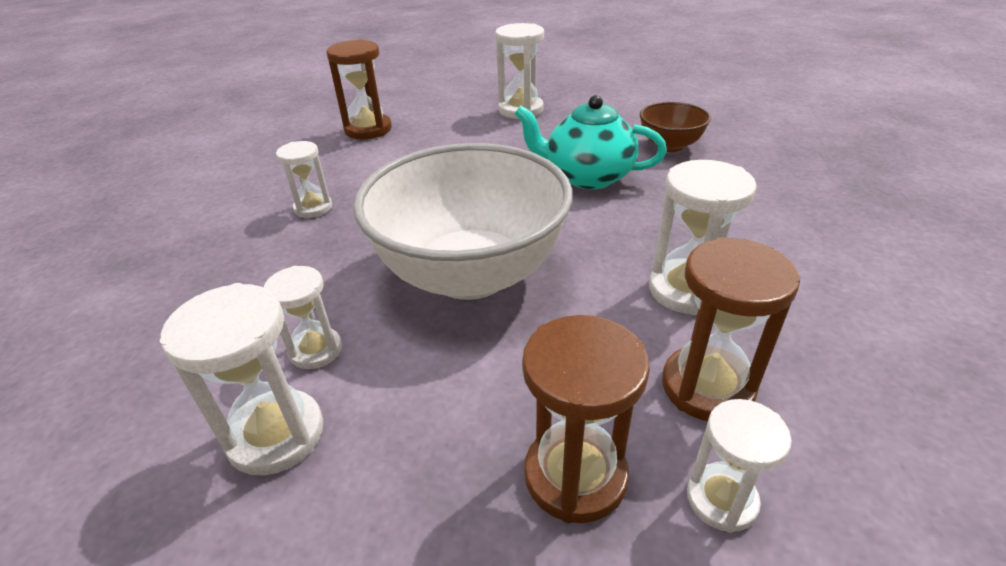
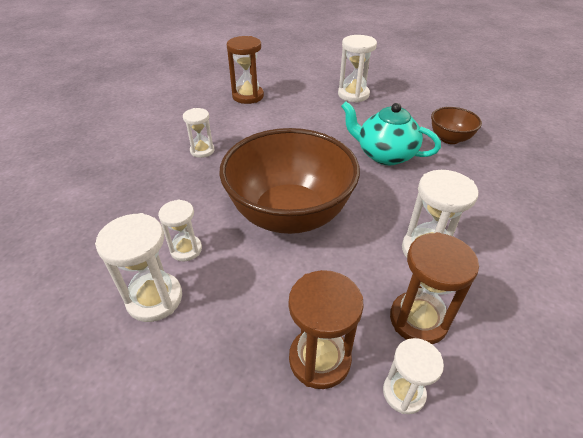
camera: 10 degrees right, 5 degrees up
(470, 274) = (289, 214): white bowl -> brown bowl

